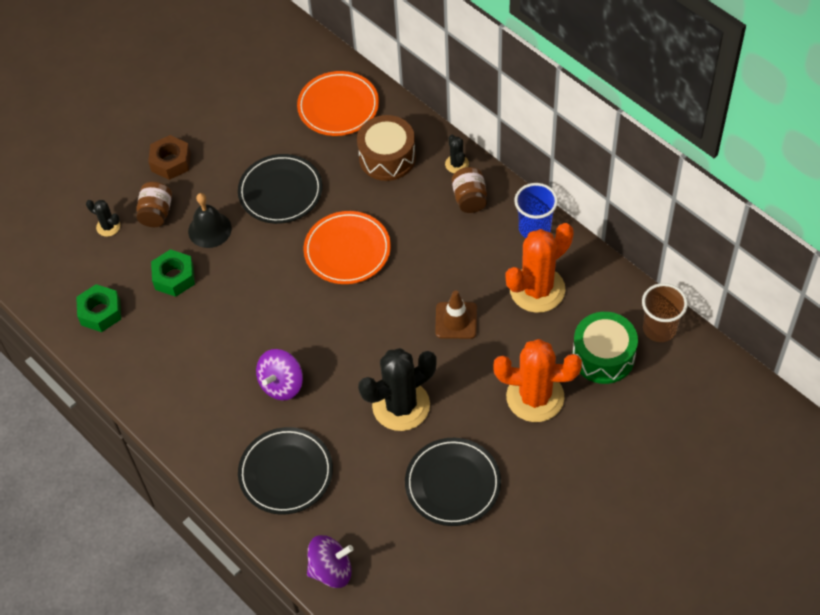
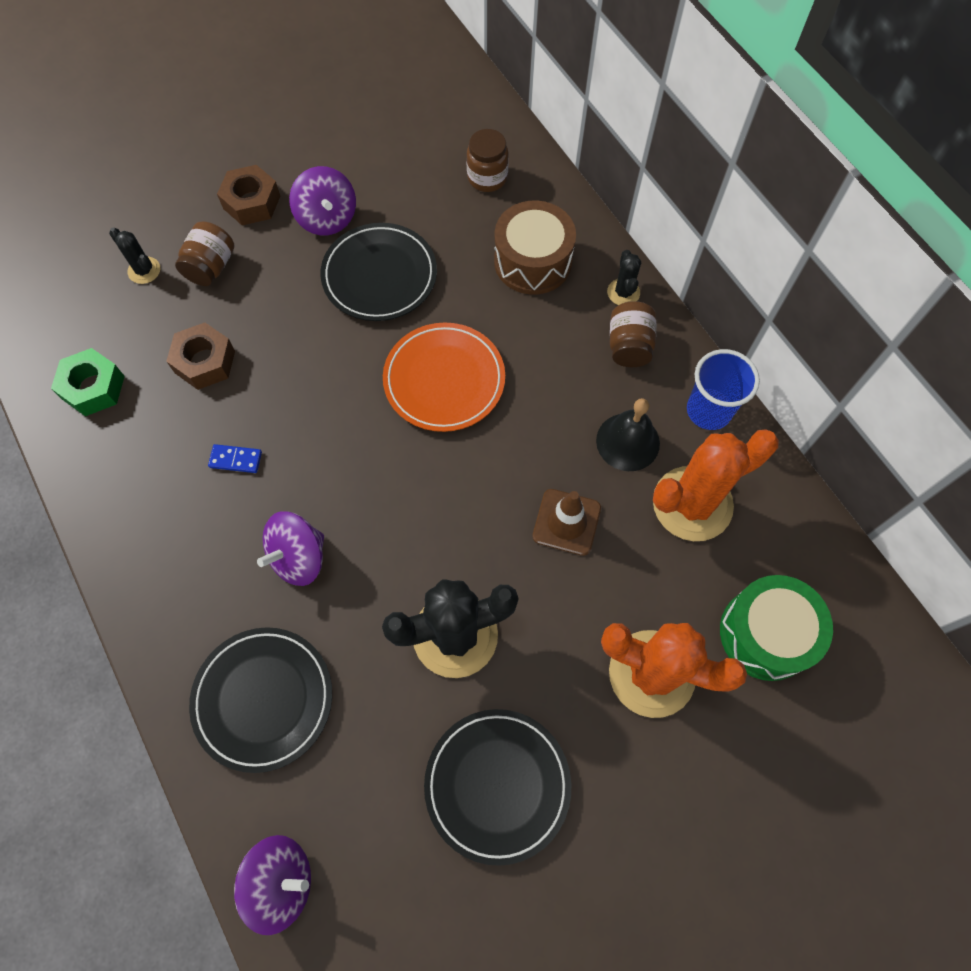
camera: 10 degrees right, 10 degrees up
(174, 277) = (205, 362): green nut -> brown nut
(209, 229) = (272, 306): black bell -> black bell (628, 442)
(218, 335) = (236, 460): none -> blue domino
(230, 161) = (327, 218): none -> purple spinning top
(338, 106) = (487, 178): orange plate -> brown jar
(659, 329) = (857, 611): brown cup -> none

